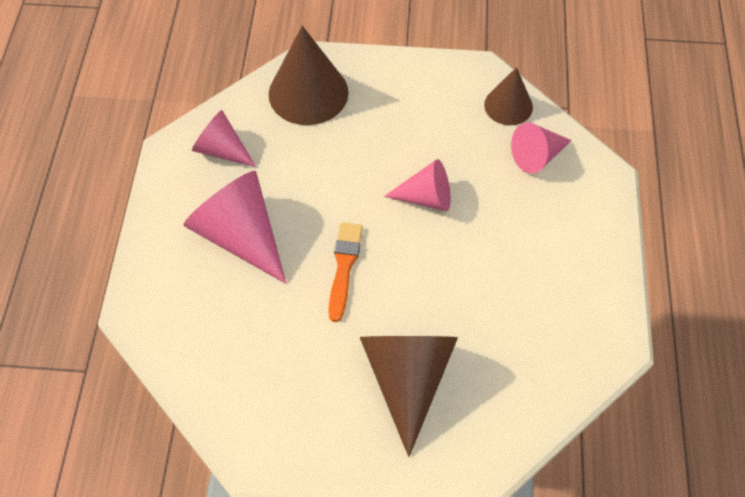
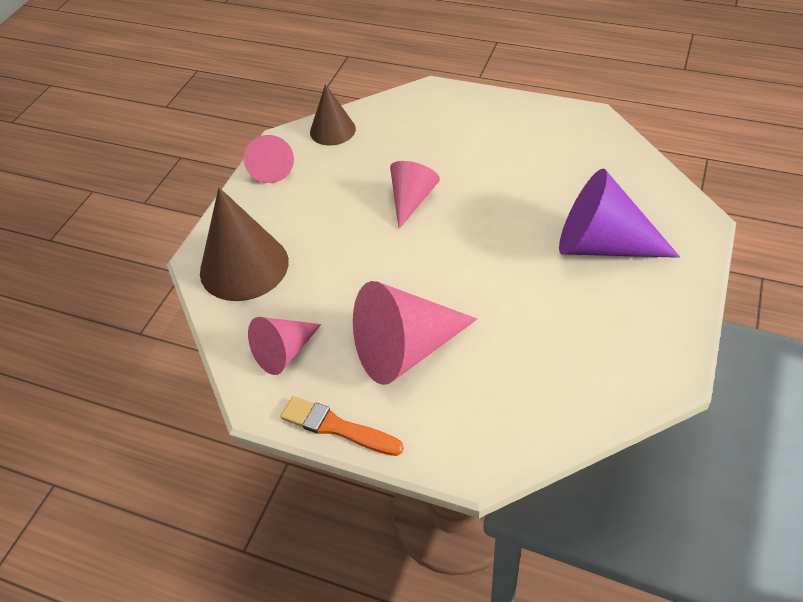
camera: 70 degrees left, 10 degrees down
(344, 267) = (470, 270): orange brush -> orange brush (337, 427)
(407, 379) = (602, 245): brown cone -> purple cone
(537, 156) = (395, 124): pink cone -> pink cone (271, 168)

